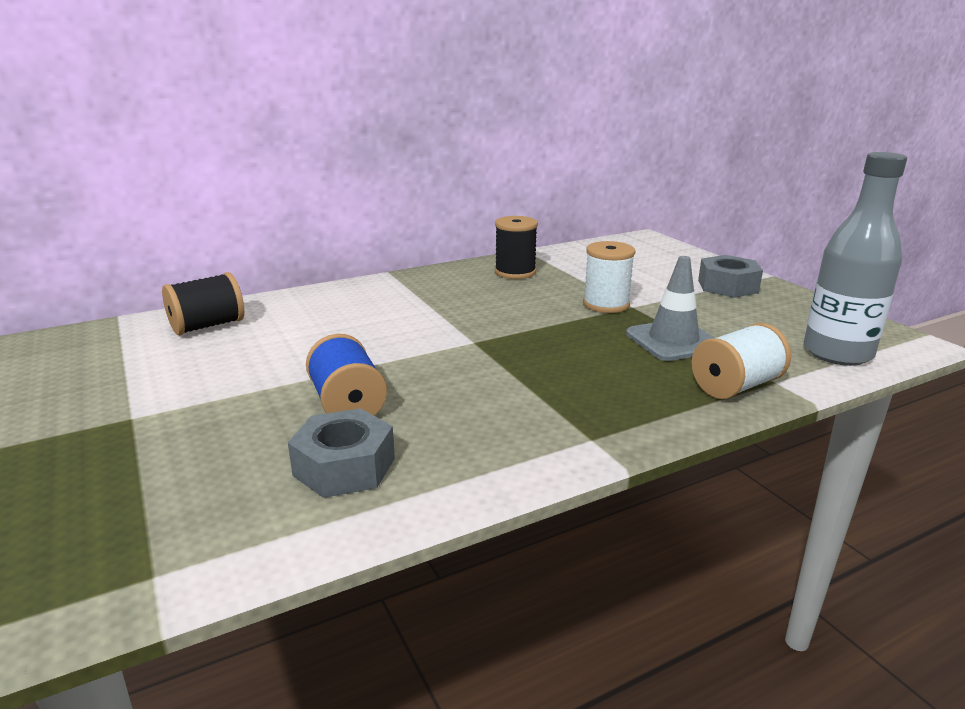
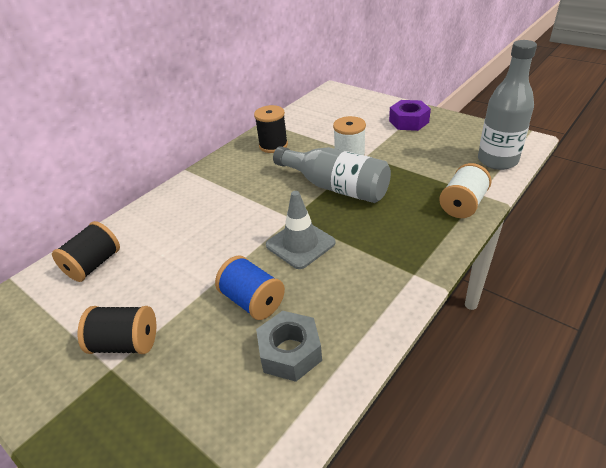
camera: 20 degrees left, 15 degrees up
(170, 400) = (126, 343): none -> black spool
(560, 326) = (335, 187): none -> grey bottle
(673, 341) = (407, 178): grey traffic cone -> grey traffic cone (300, 244)
(727, 286) = (408, 121): grey nut -> purple nut

